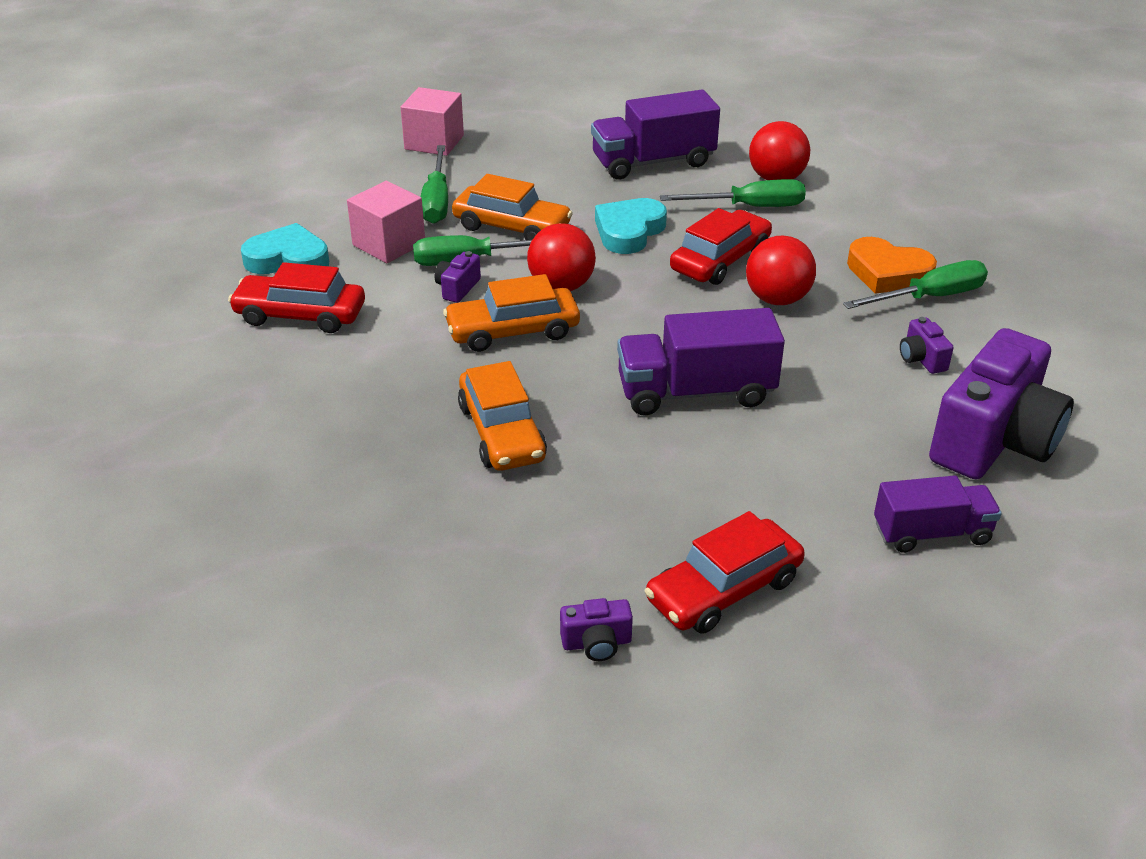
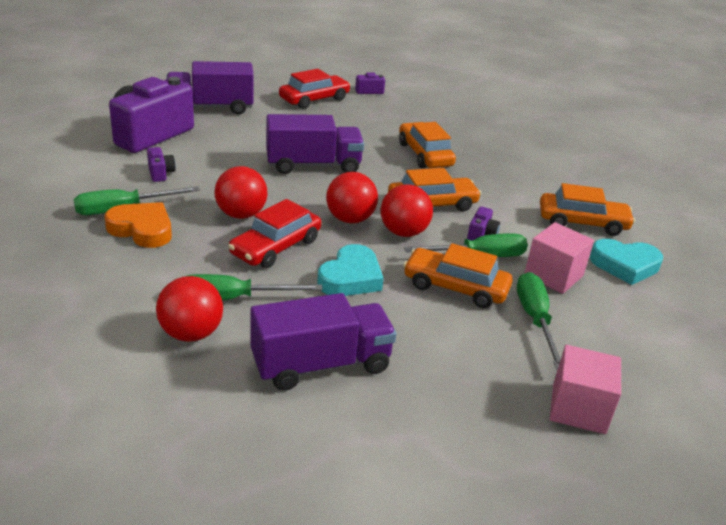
camera: 175 degrees right, 5 degrees down
(300, 315) = (582, 222): red car -> orange car
(632, 301) = (350, 219): none -> red ball
(931, 533) = (210, 107): purple truck -> purple truck, size x1.54

